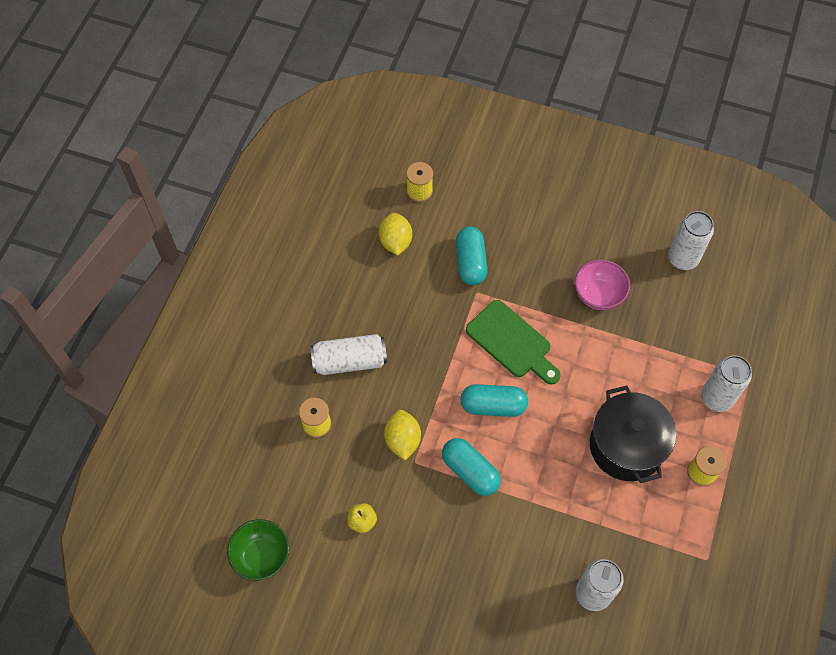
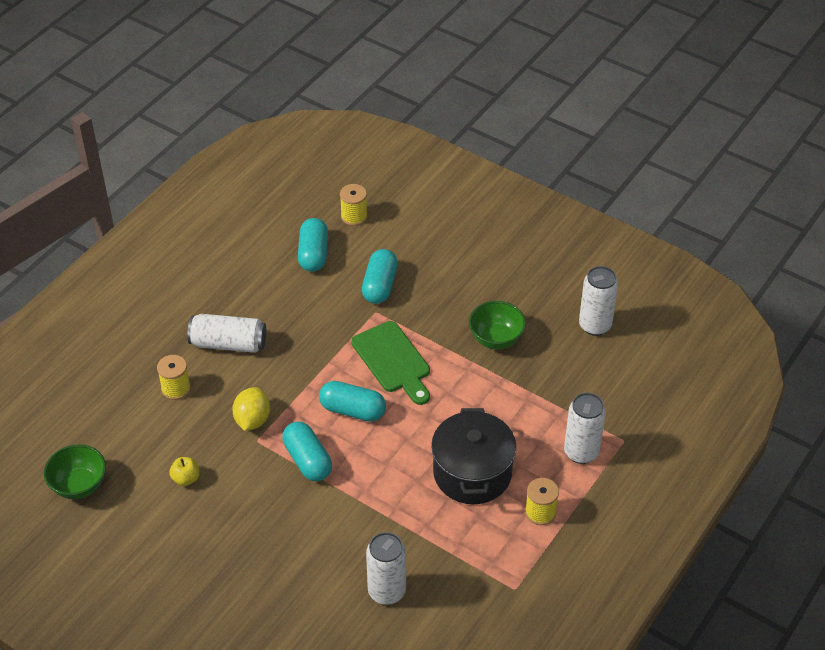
camera: 15 degrees right, 15 degrees down
(395, 242) = (313, 254): yellow lemon -> turquoise capsule
(598, 295) = (496, 339): pink bowl -> green bowl

